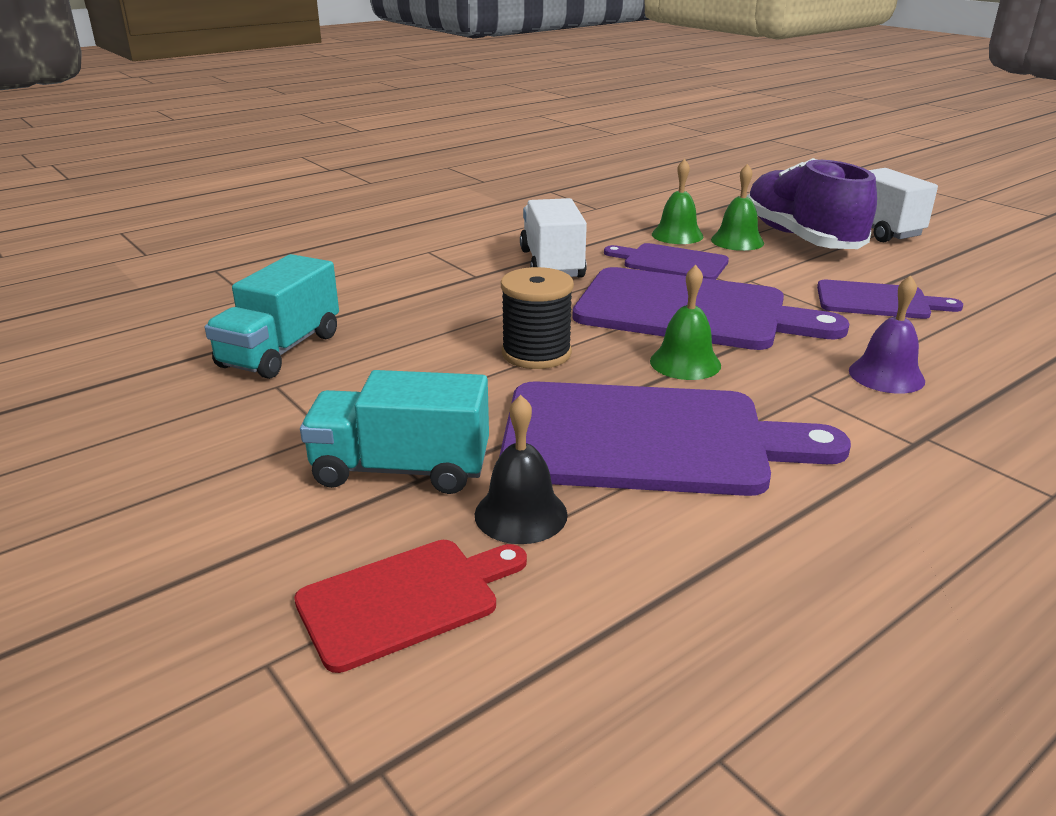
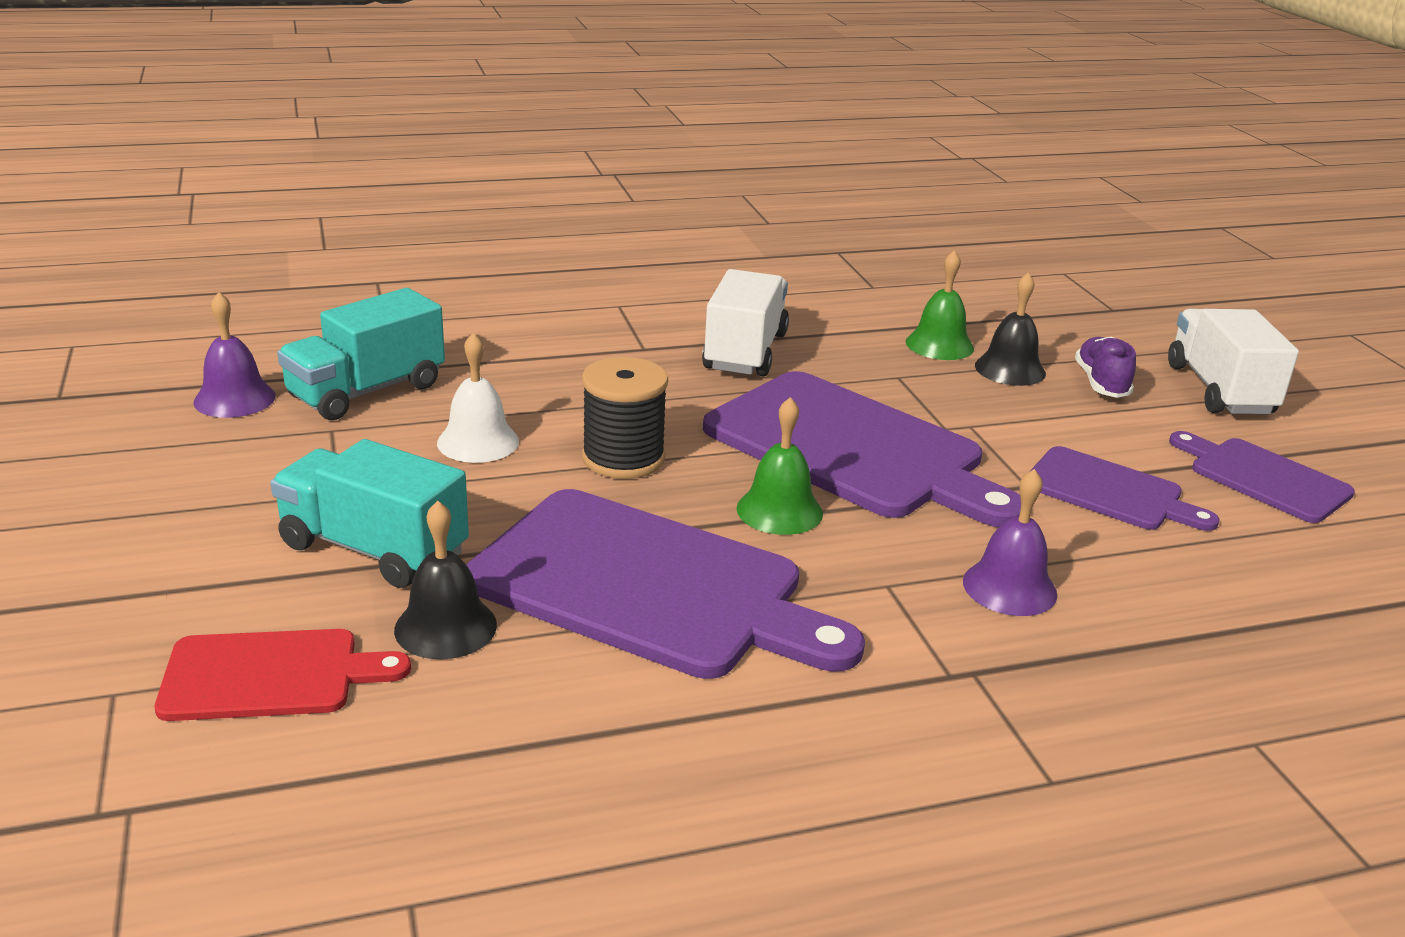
camera: 20 degrees right, 0 degrees up
(164, 381) = (234, 399): none -> purple bell
(410, 367) = (478, 442): none -> white bell
(671, 262) = (893, 380): purple cutting board -> purple cutting board (1263, 478)
(737, 241) = (1010, 369): green bell -> black bell
(801, 238) = (1101, 383): purple shoe -> purple shoe, size x0.47

